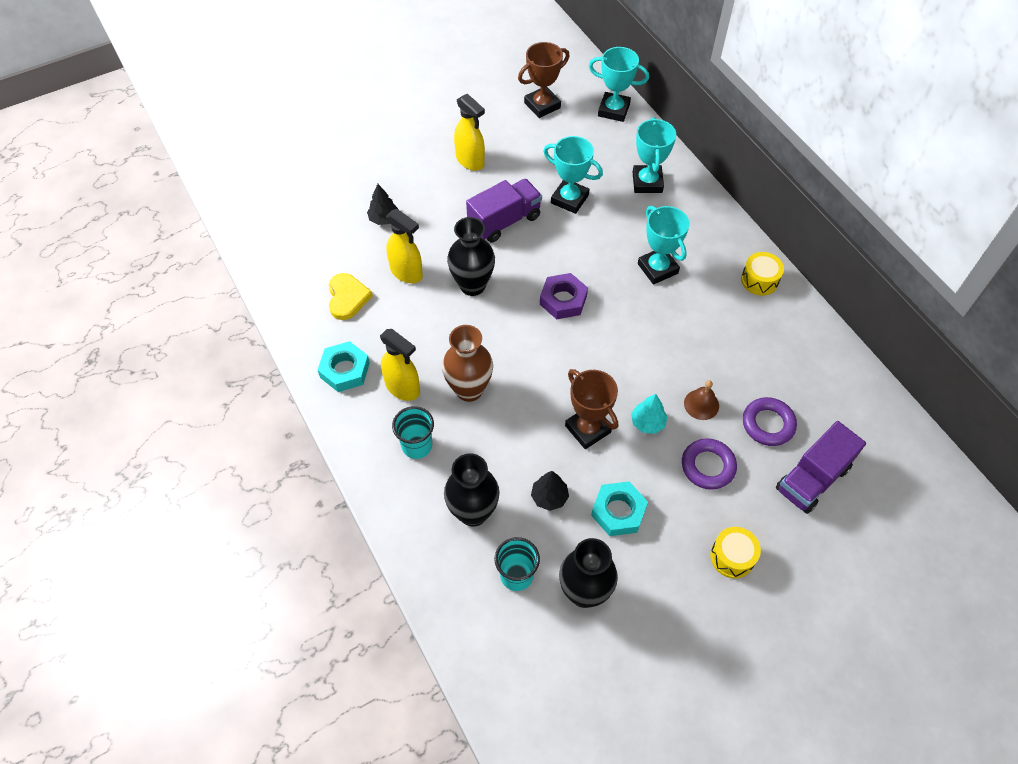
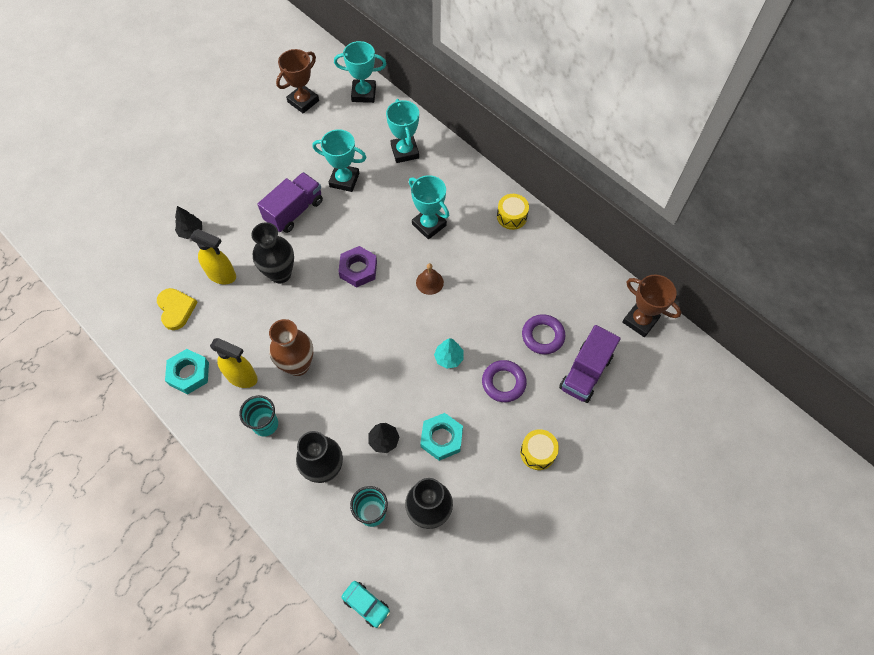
camera: 15 degrees left, 5 degrees up
(470, 161) = (253, 164): yellow spray bottle -> none
(485, 678) = (366, 604): none -> turquoise car
(587, 429) = (402, 375): brown trophy -> brown trophy (640, 321)
(701, 404) = (488, 332): brown bell -> brown bell (429, 282)

